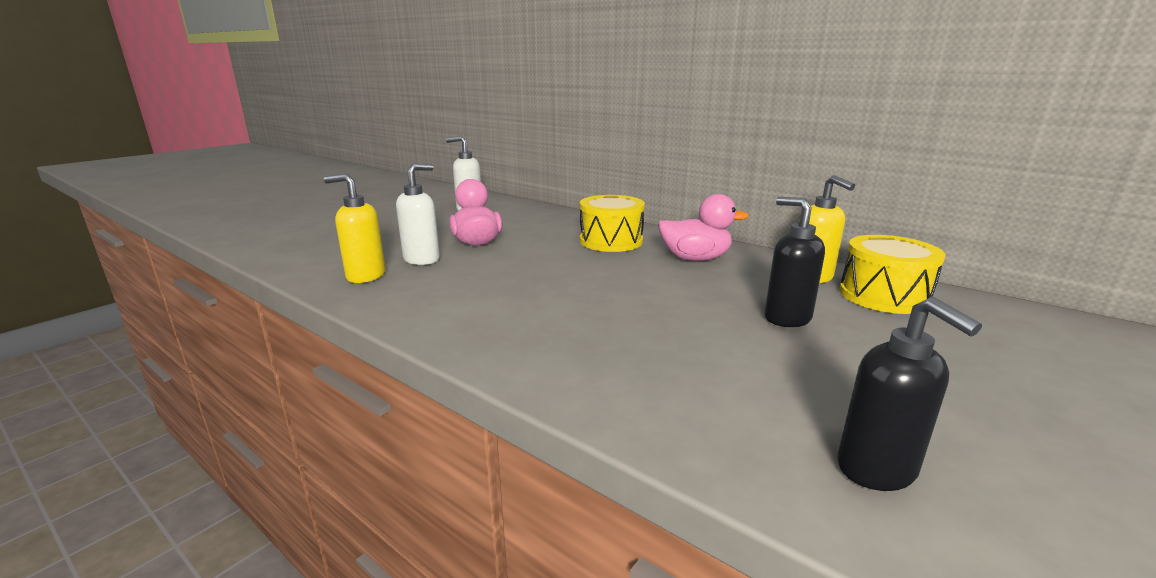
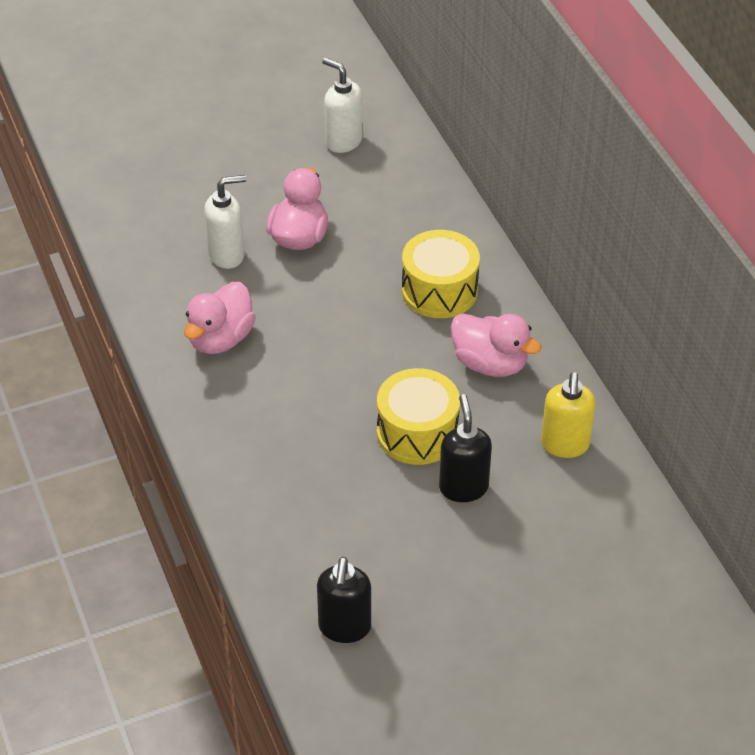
camera: 30 degrees right, 25 degrees up
(365, 276) = (163, 268): yellow soap dispenser -> none
(456, 297) = (220, 339): none -> pink duck
(883, 296) = (592, 499): yellow drum -> yellow drum (417, 432)

